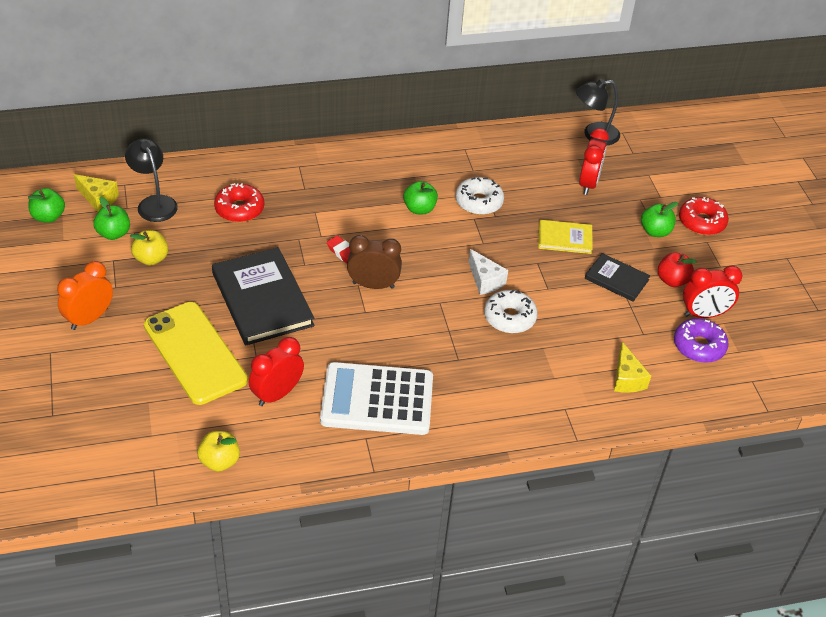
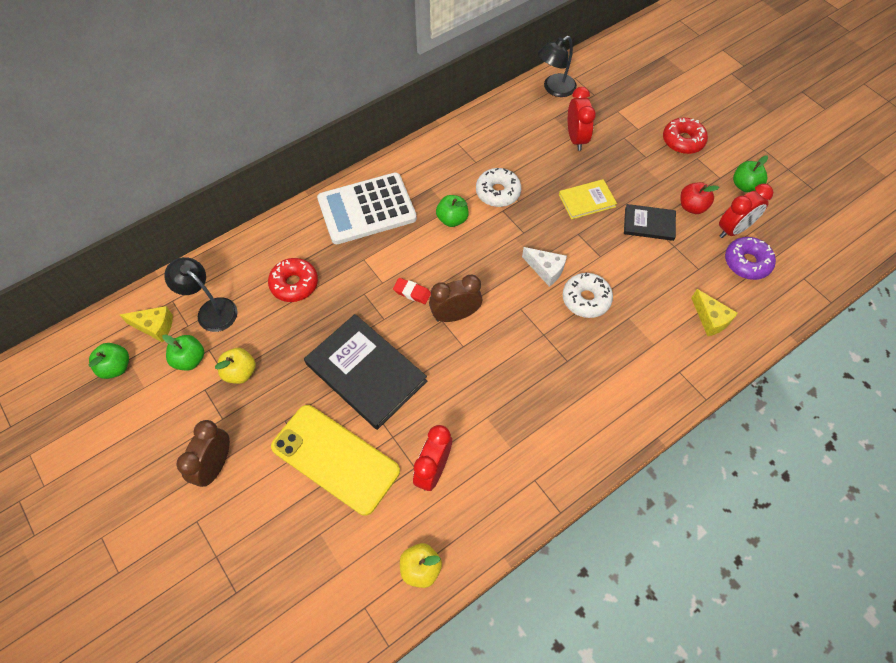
camera: 20 degrees left, 15 degrees up
(89, 318) = (215, 465): orange clock -> brown clock
(377, 400) = (523, 435): white calculator -> white calculator (367, 209)
(655, 231) = (653, 164): green apple -> green apple (744, 185)

